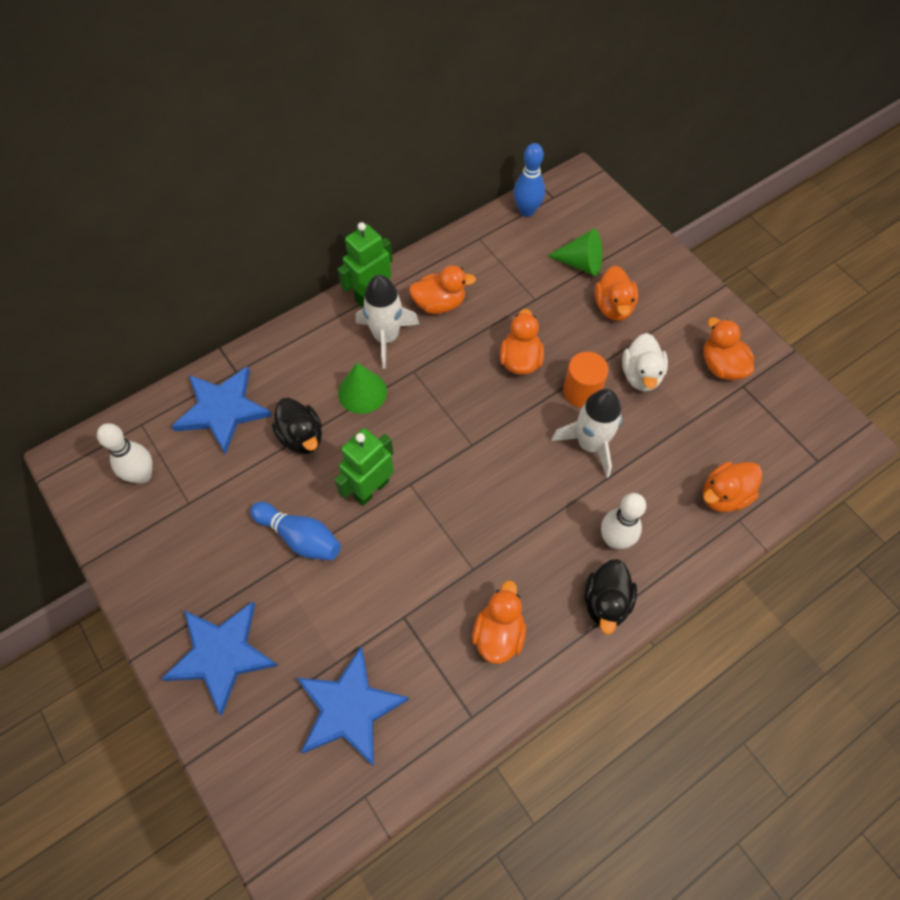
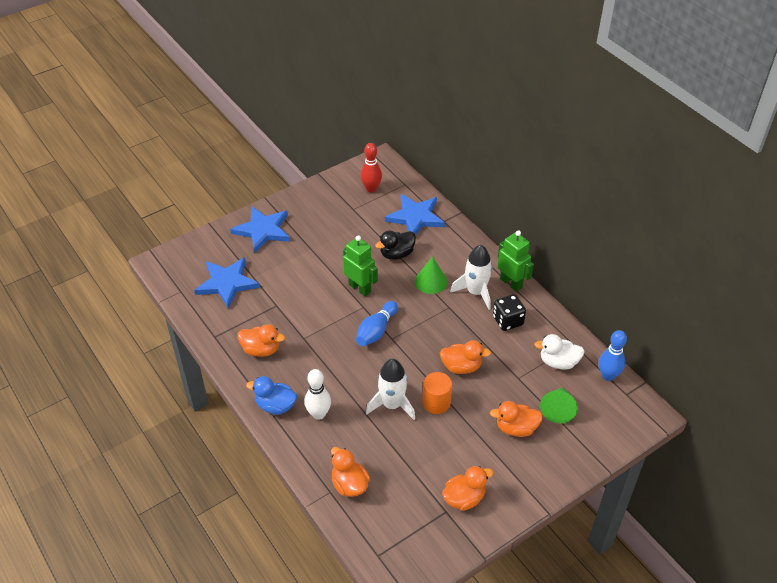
camera: 90 degrees right, 15 degrees down
(142, 475) = (371, 189): white bowling pin -> red bowling pin
(300, 537) = (329, 257): blue bowling pin -> blue bowling pin (376, 331)
(439, 304) = (507, 321): orange duck -> black dice
(606, 602) = (275, 406): black duck -> blue duck
(641, 375) = (452, 441): white duck -> white duck (558, 362)

